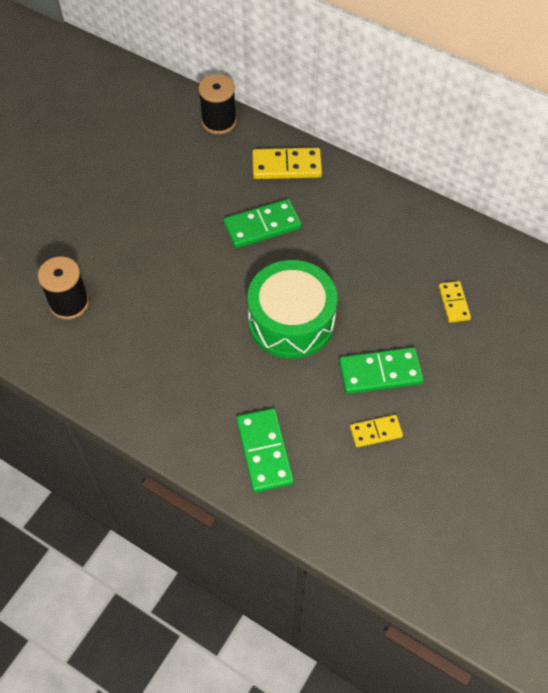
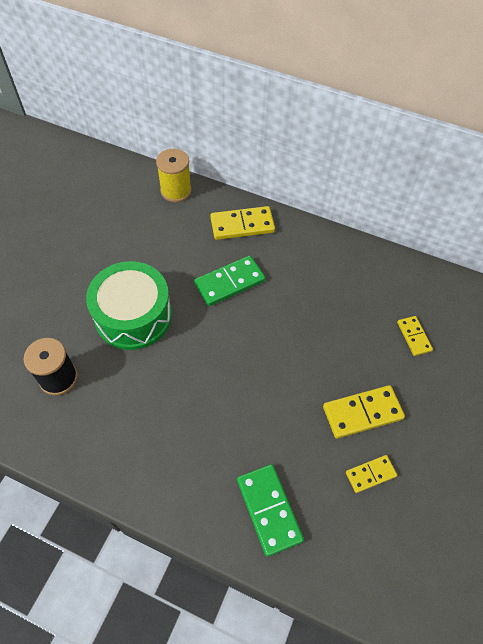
camera: 10 degrees left, 0 degrees up
(219, 121) = (176, 191): black spool -> yellow spool
(291, 321) = (271, 371): green drum -> green drum (133, 315)
(380, 373) = (362, 413): green domino -> yellow domino

